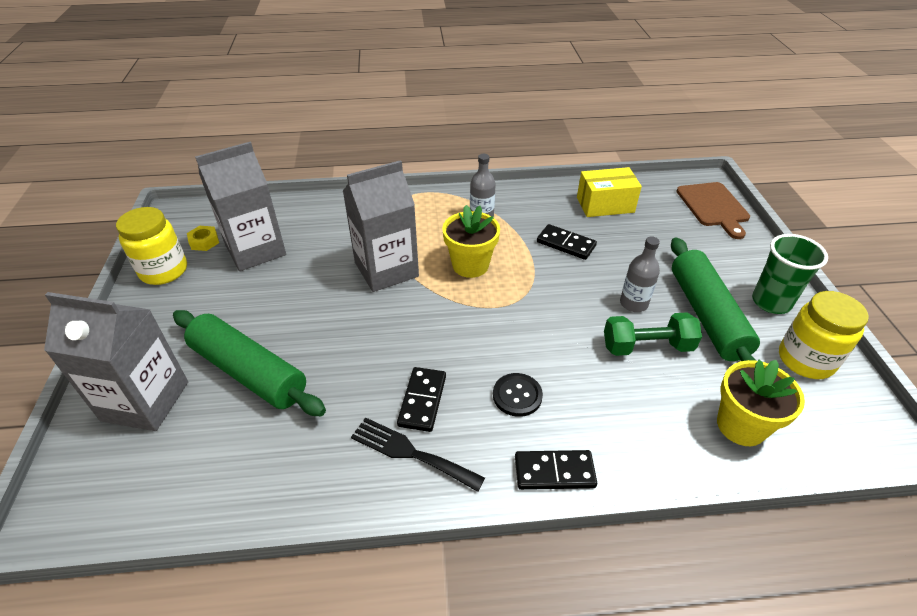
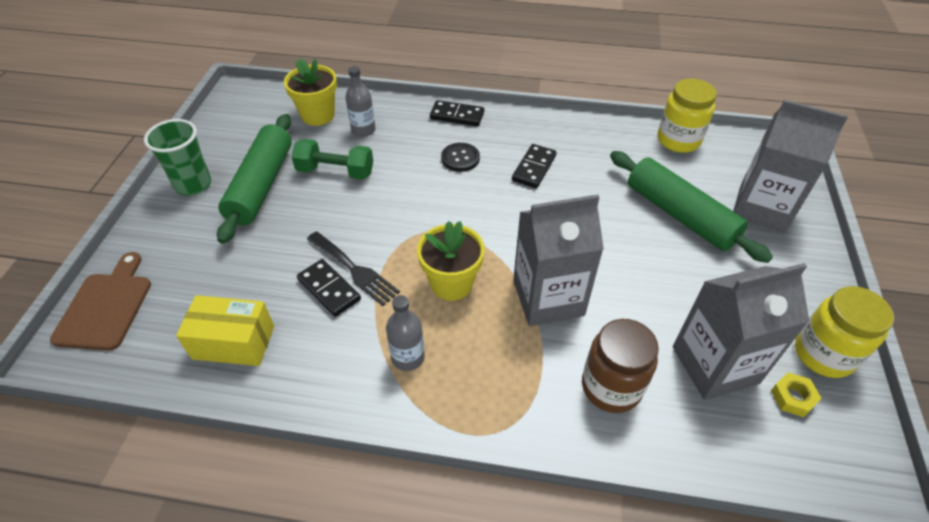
camera: 165 degrees left, 5 degrees up
(335, 226) = (611, 387): none -> brown jar
(410, 453) = (548, 140): black fork -> black fork (354, 270)
(633, 303) = (314, 208): grey bottle -> grey bottle (363, 130)
(805, 360) = (225, 140): yellow jar -> yellow jar (678, 140)

